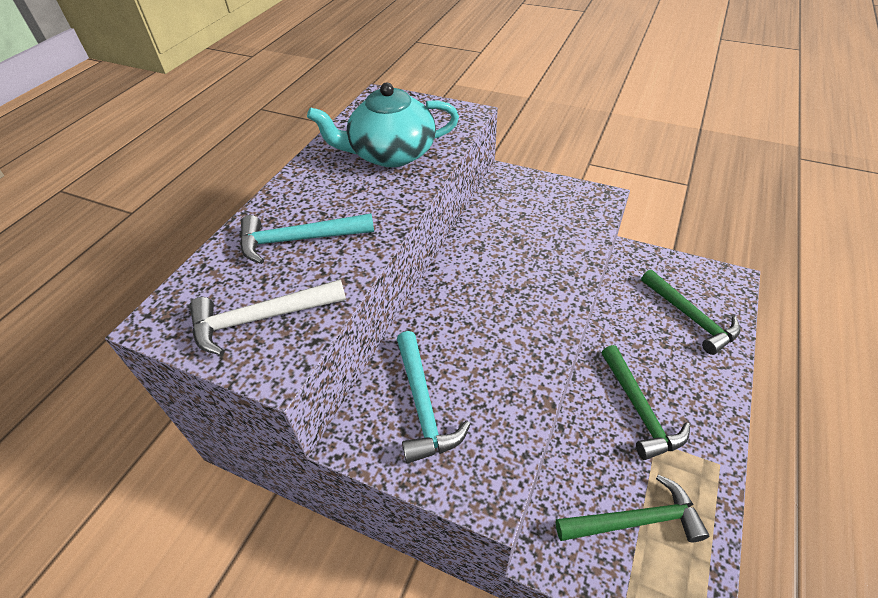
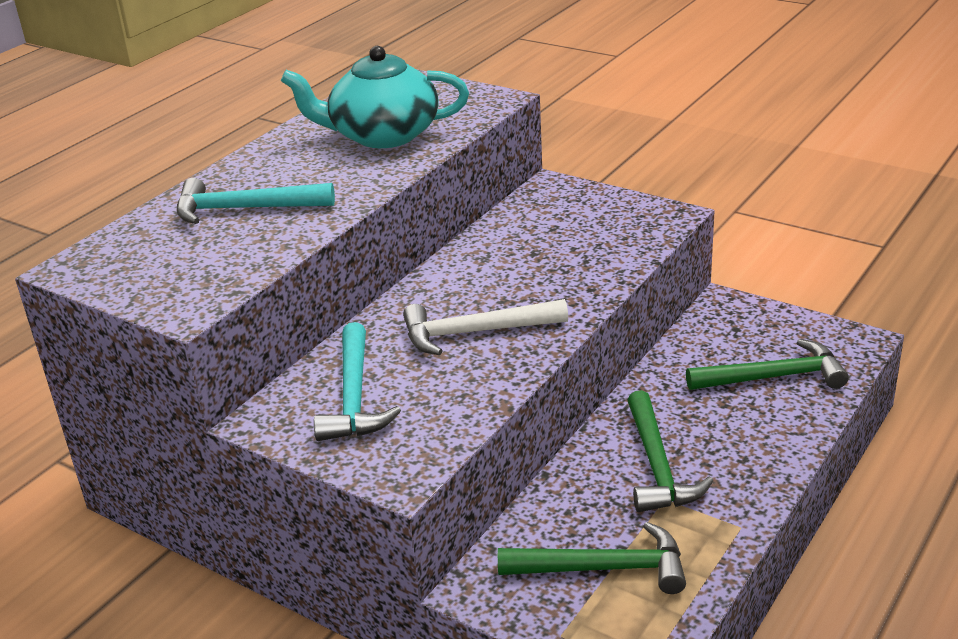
camera: 10 degrees right, 15 degrees down
(260, 318) = (182, 271): white hammer -> white hammer (475, 332)
(690, 317) = (774, 377): green hammer -> green hammer turned 75 degrees counterclockwise

